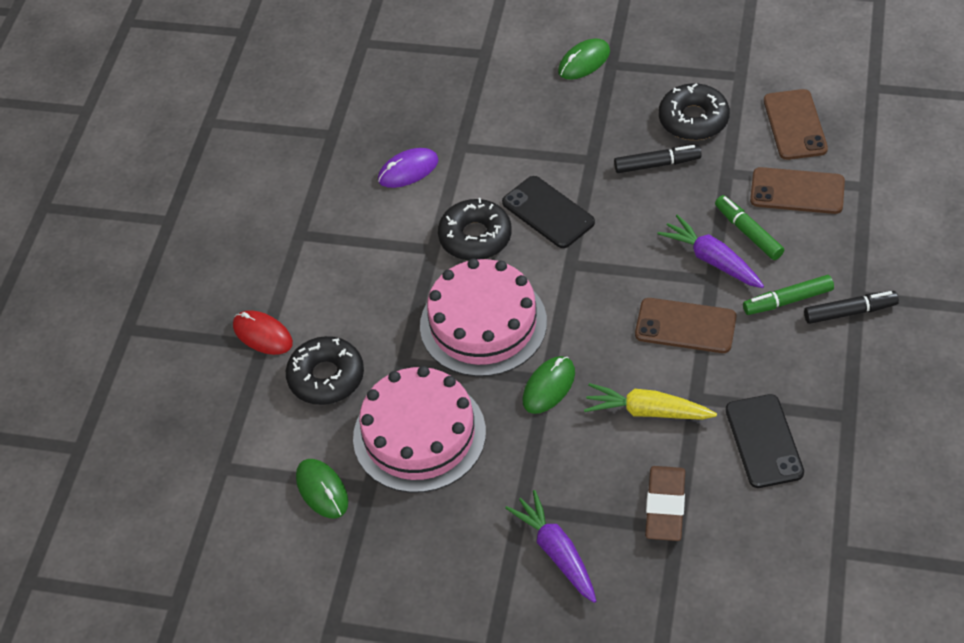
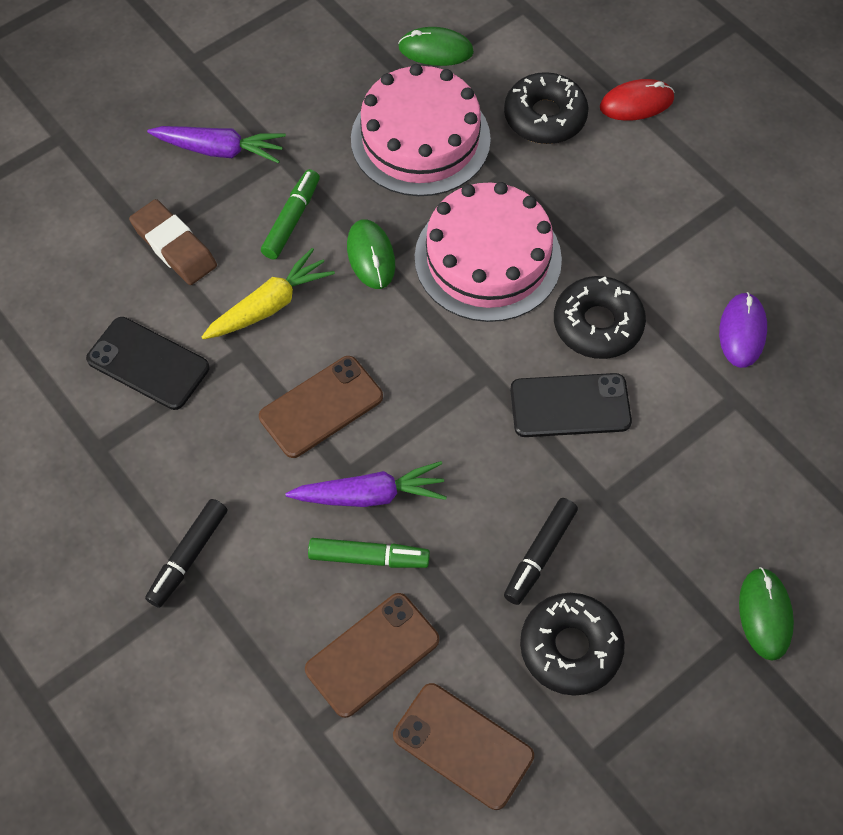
camera: 125 degrees right, 10 degrees up
(787, 300) = (257, 516): green marker -> green marker (292, 220)

